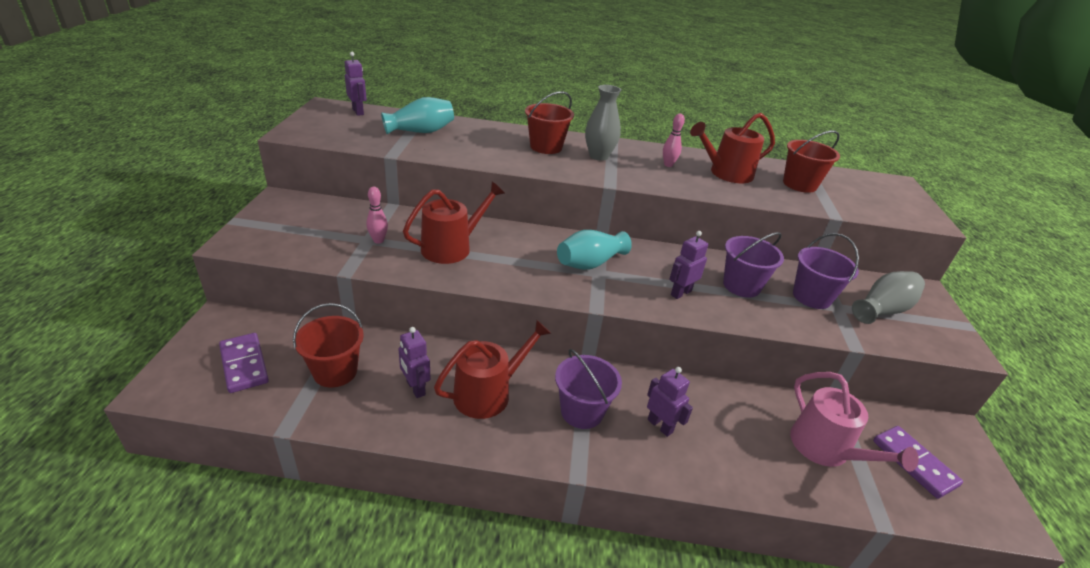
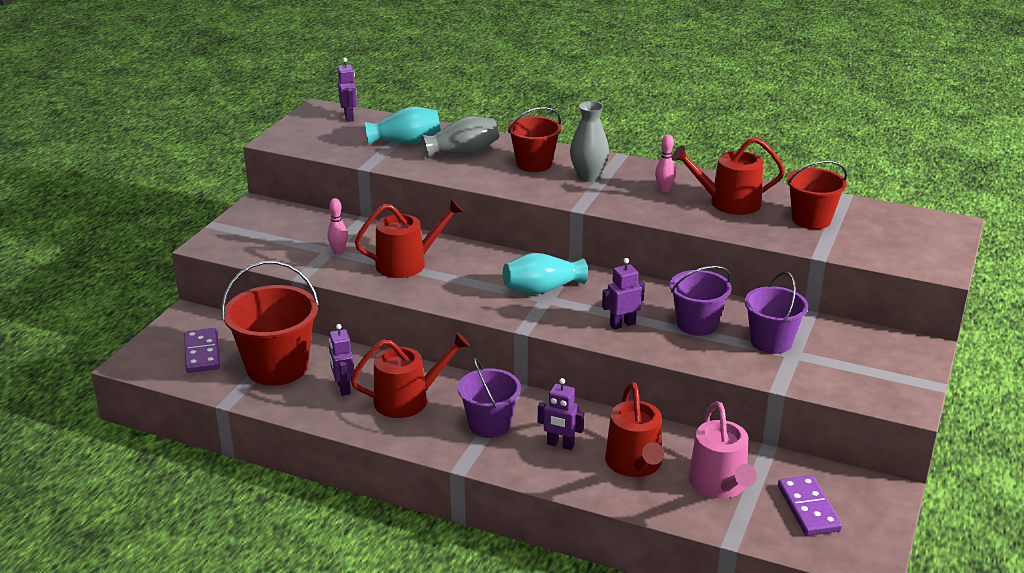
camera: 20 degrees right, 5 degrees down
(335, 372) = (277, 367): red bucket -> red bucket, size x1.56
(660, 426) = (560, 445): purple robot -> purple robot turned 135 degrees clockwise
(739, 437) = (635, 464): none -> red watering can
(882, 310) = (846, 361): grey vase -> grey vase (463, 152)

